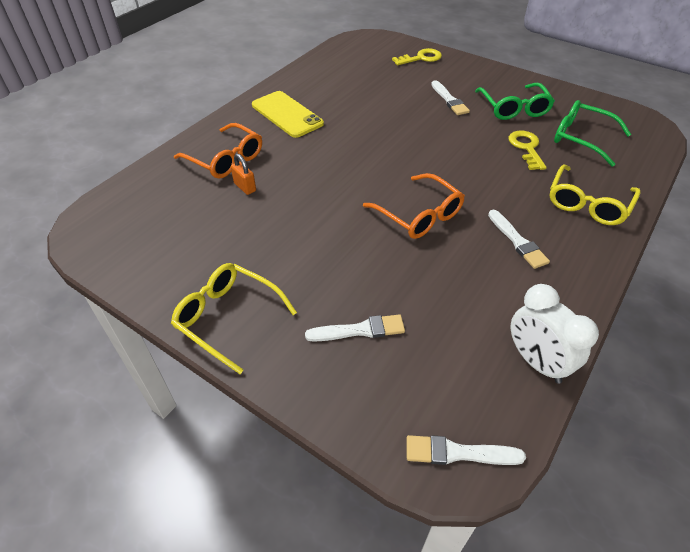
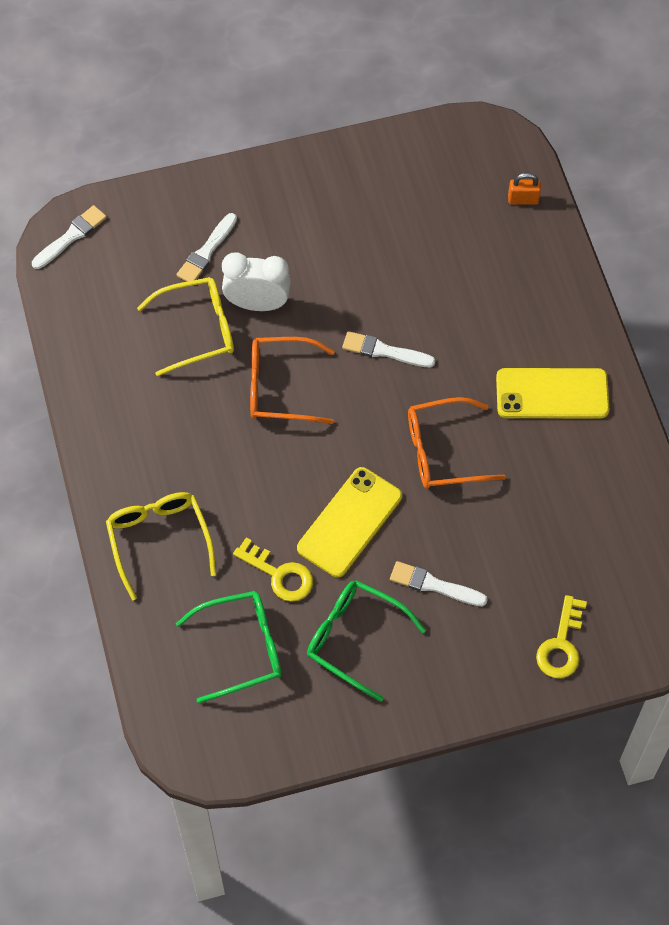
camera: 130 degrees right, 15 degrees up
(225, 159) = (512, 288): orange glasses -> orange glasses (444, 451)
(228, 318) = (296, 180): yellow glasses -> yellow glasses (197, 330)
(245, 187) = (450, 278): orange padlock -> orange padlock (523, 199)
(460, 141) = (350, 522): none -> yellow phone
(517, 241) = (178, 434): white brush -> white brush (384, 351)
(536, 362) = (75, 335): white clock -> white clock (257, 304)

